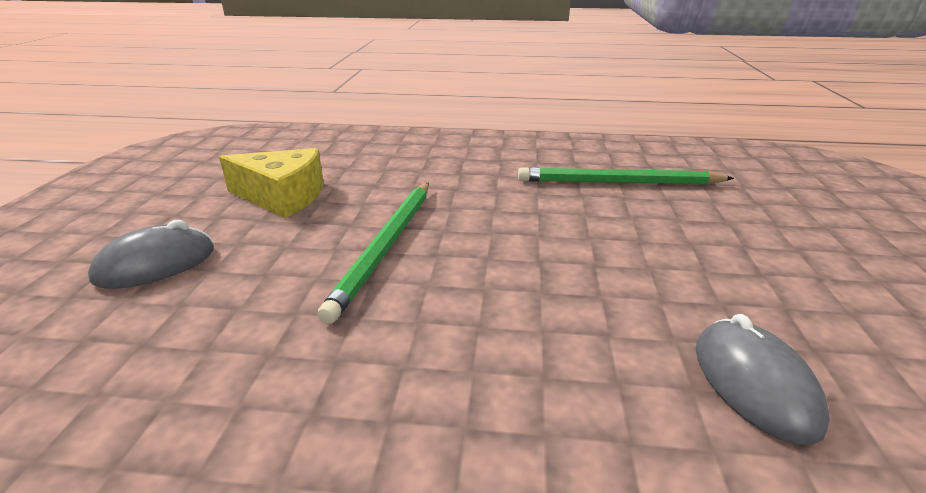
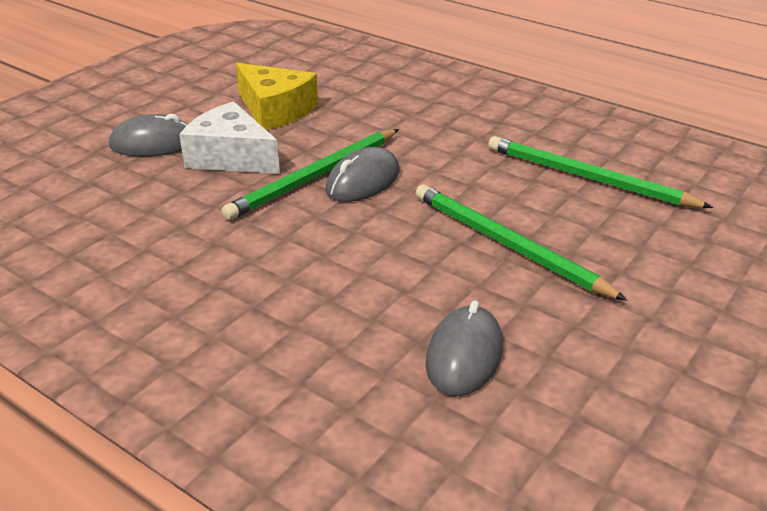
camera: 30 degrees right, 5 degrees up
(270, 252) = (231, 157): none -> white cheese
(440, 236) = (363, 181): none -> grey mouse
(635, 253) = (507, 245): none -> green pencil

